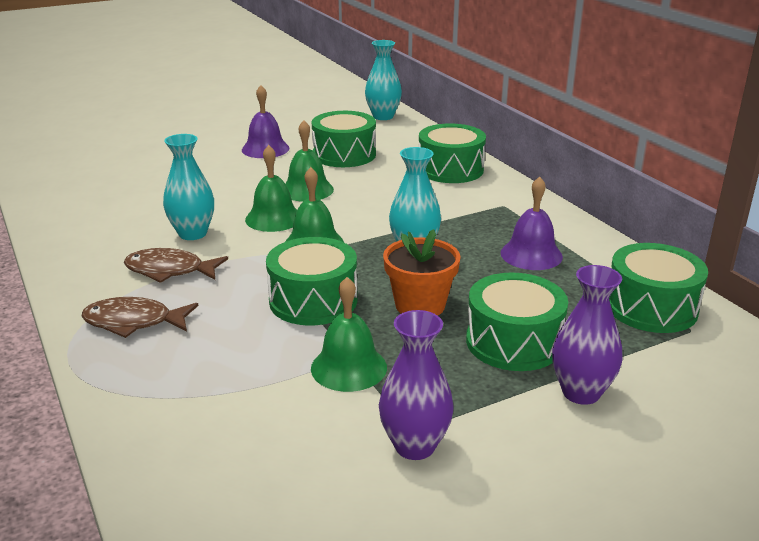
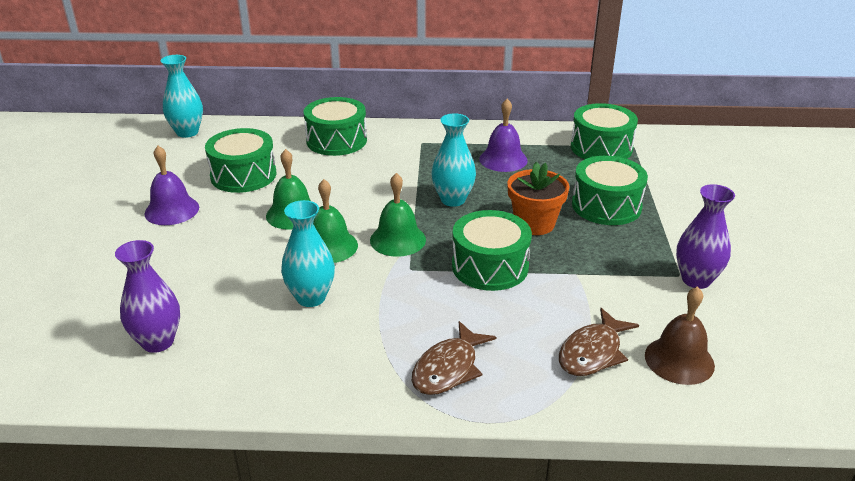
camera: 60 degrees left, 5 degrees up
(170, 270) = (372, 327): brown fish -> brown fish (593, 352)
(234, 463) = (679, 360): none -> brown bell
(349, 367) = (593, 278): green bell -> none
(581, 392) = (674, 204): purple vase -> purple vase (158, 342)

